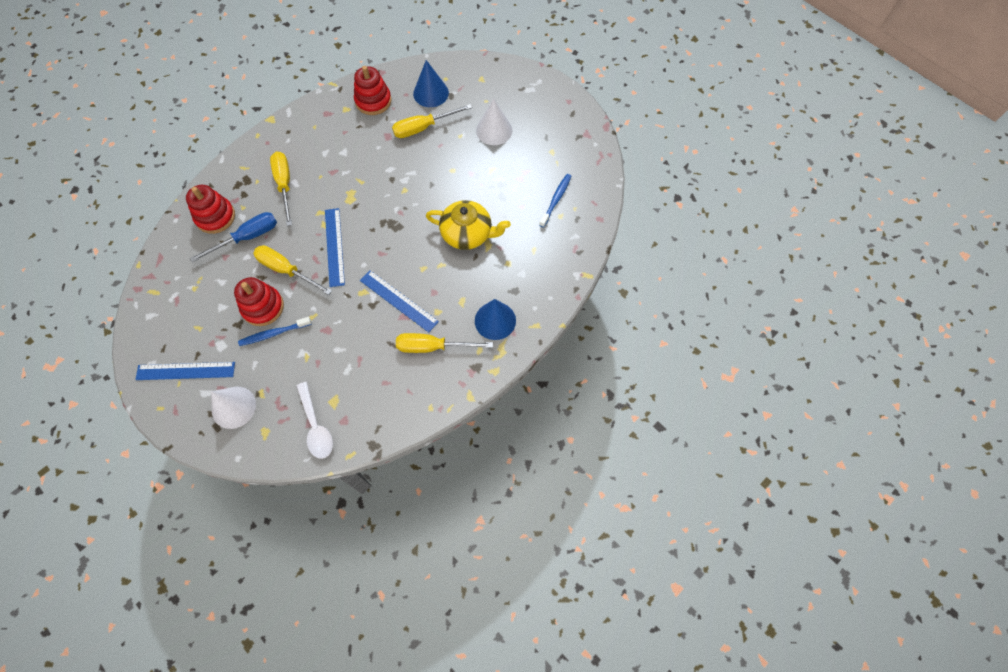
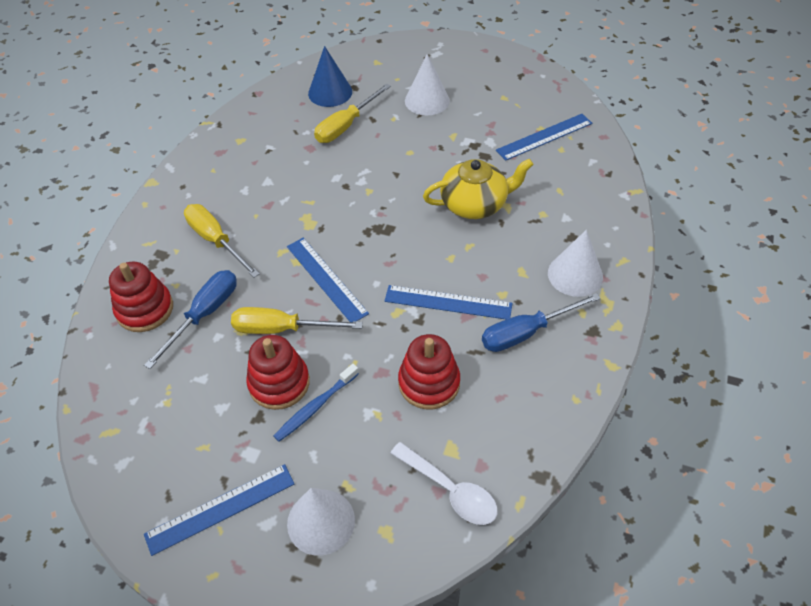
camera: 25 degrees left, 15 degrees down
(373, 101) = (268, 122): red stacking toy -> red stacking toy (429, 383)
(433, 347) = (526, 332): yellow screwdriver -> blue screwdriver
(495, 320) = (575, 275): blue cone -> white cone
(556, 200) = (544, 137): blue toothbrush -> blue ruler

